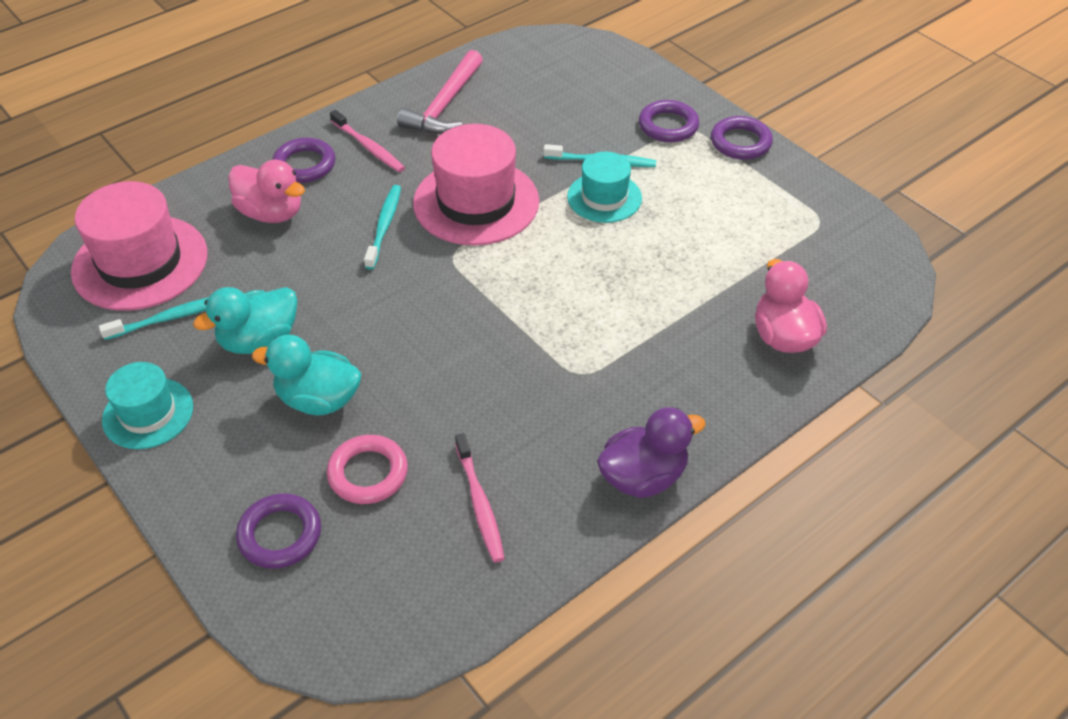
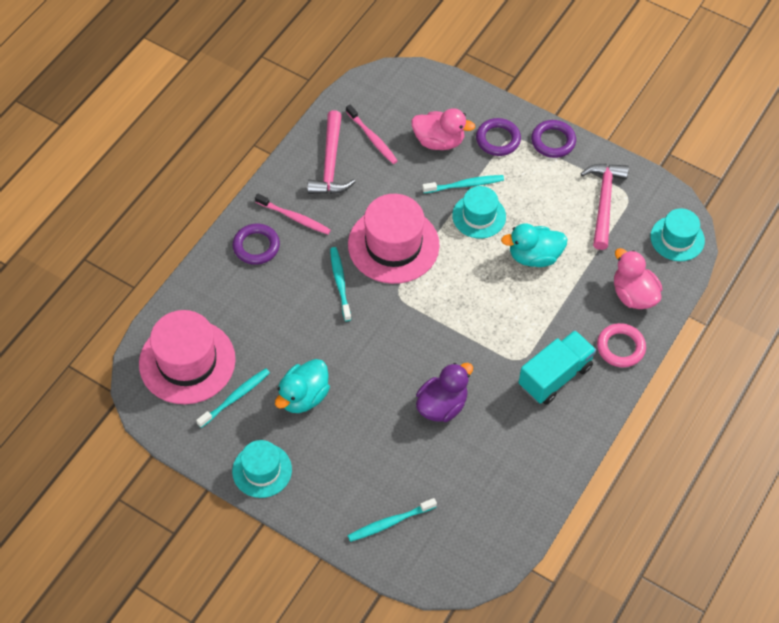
camera: 20 degrees left, 10 degrees up
(271, 213) = (255, 294): pink duck -> pink duck (439, 141)
(280, 534) = (389, 523): purple ring -> turquoise toothbrush
(318, 399) = (365, 427): turquoise duck -> turquoise duck (534, 256)
(368, 473) = (421, 467): pink ring -> pink ring (620, 347)
(479, 504) = (497, 466): pink toothbrush -> pink toothbrush (372, 138)
(623, 408) = (555, 376): none -> turquoise truck
(643, 477) = (585, 419): purple duck -> purple duck (442, 405)
(783, 220) = (604, 202): none -> pink hammer
(874, 285) = (677, 238): none -> turquoise hat

